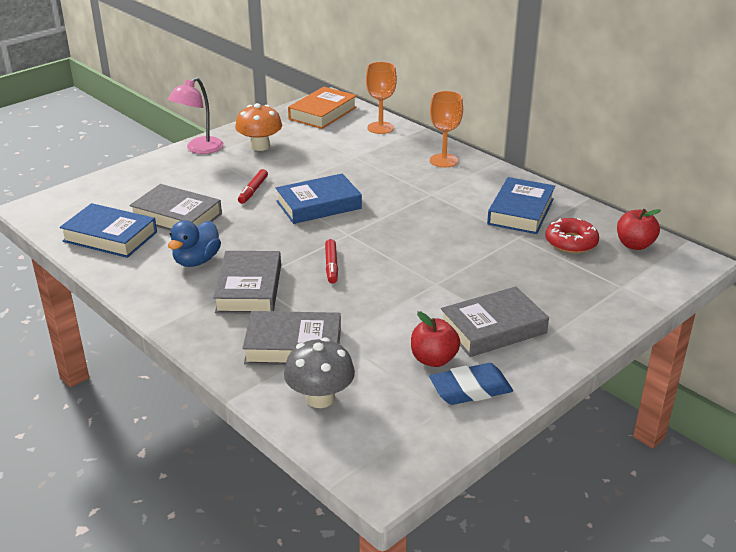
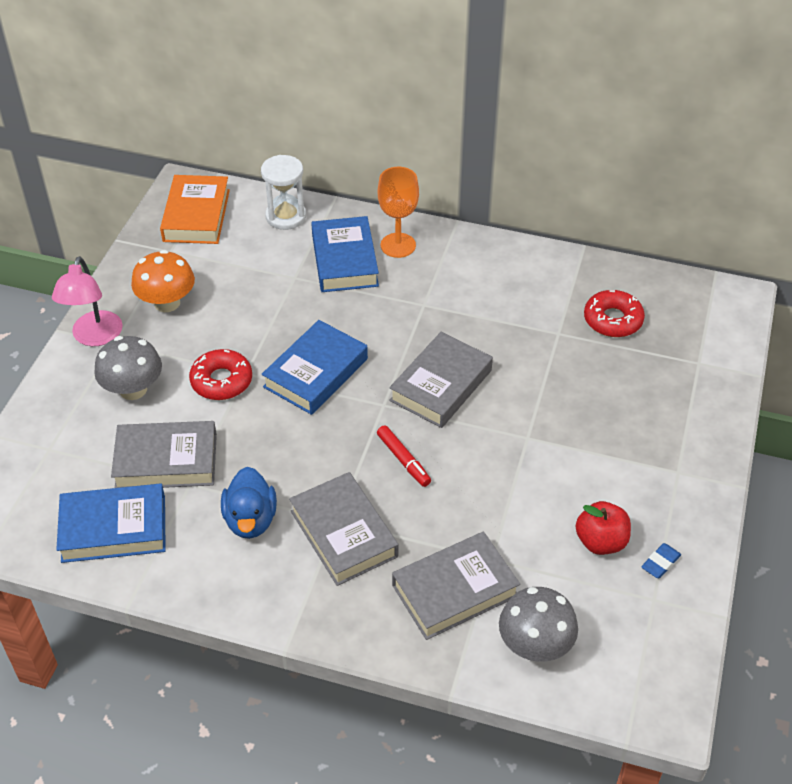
camera: 30 degrees left, 15 degrees up
(195, 178) = (133, 389): none -> grey mushroom
(253, 190) = (221, 381): red marker -> red donut
(380, 128) = (286, 216): orange goblet -> white hourglass
(470, 389) = (660, 563): blue eraser -> blue eraser, size x0.53
(493, 328) = (624, 474): grey book -> grey book (441, 385)
(520, 211) = (534, 294): blue book -> blue book (344, 260)
(634, 245) = (672, 298): red apple -> none

